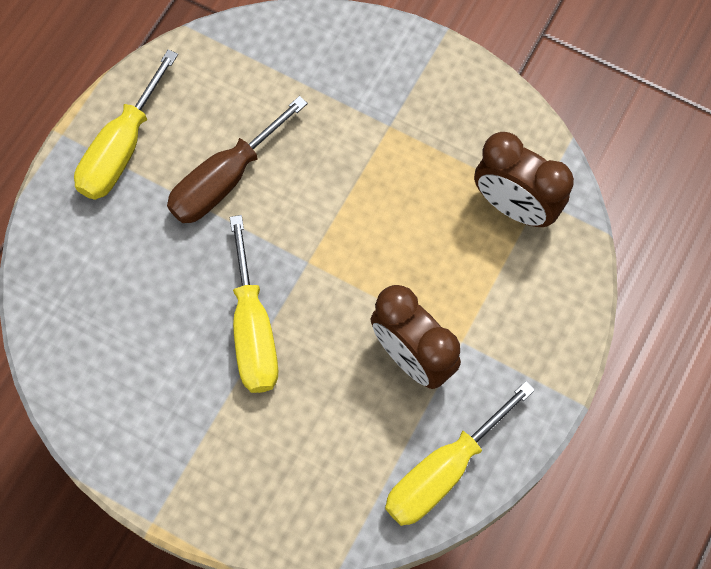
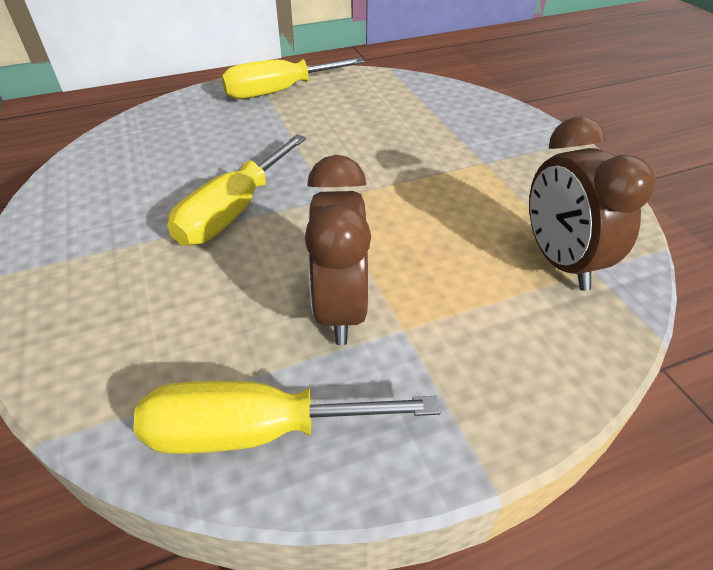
camera: 40 degrees right, 25 degrees down
(225, 180) = (324, 131): brown screwdriver -> none

